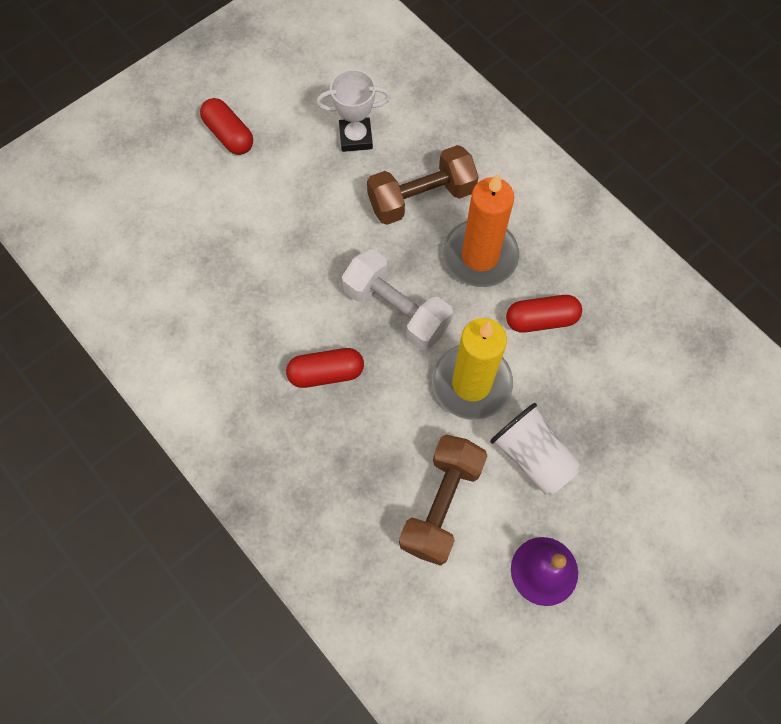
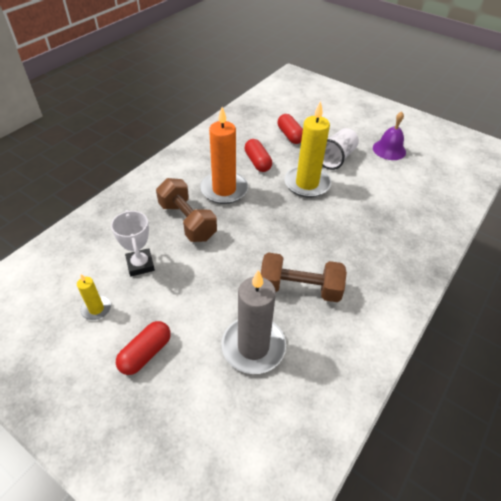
camera: 105 degrees left, 20 degrees down
(202, 238) = (253, 346): none -> grey candle
(301, 92) = (96, 309): none -> yellow candle
(326, 373) = (330, 247): red capsule -> red capsule (290, 135)
(396, 310) = (273, 221): white dumbbell -> none
(441, 504) = (379, 186): brown dumbbell -> brown dumbbell (300, 288)

